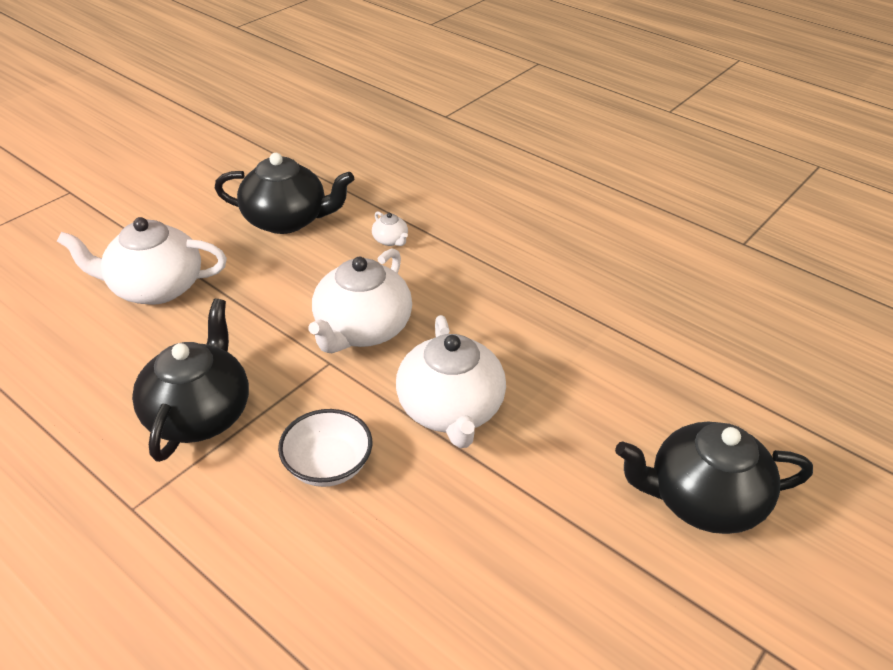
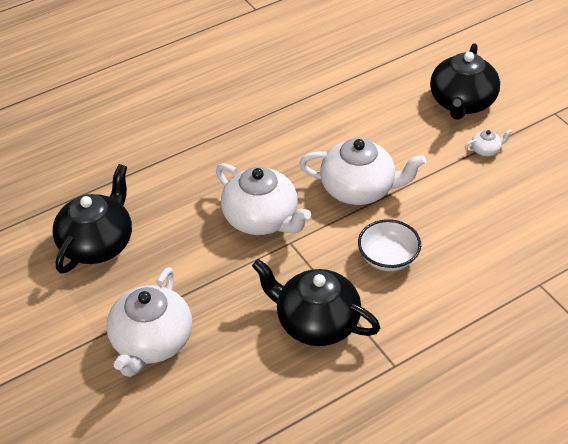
camera: 70 degrees left, 5 degrees up
(390, 240) = (161, 183): white teapot -> white teapot (486, 150)

